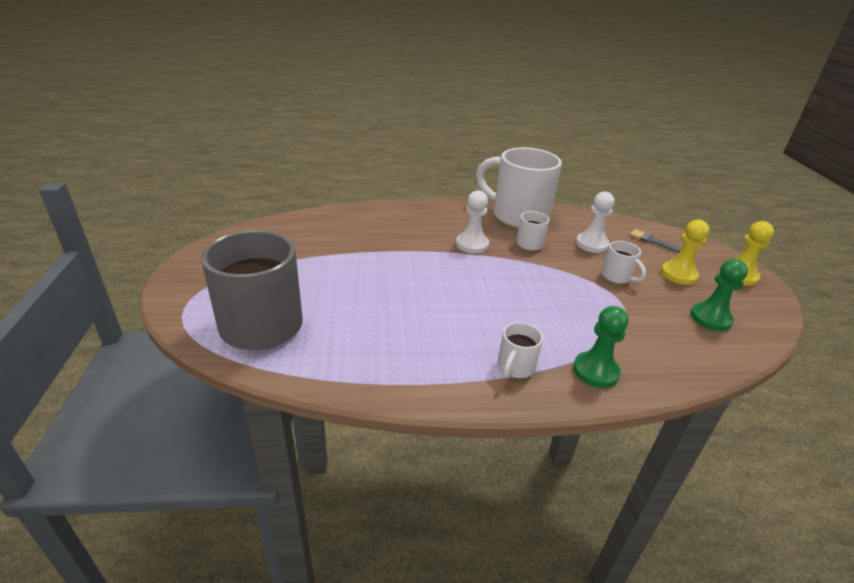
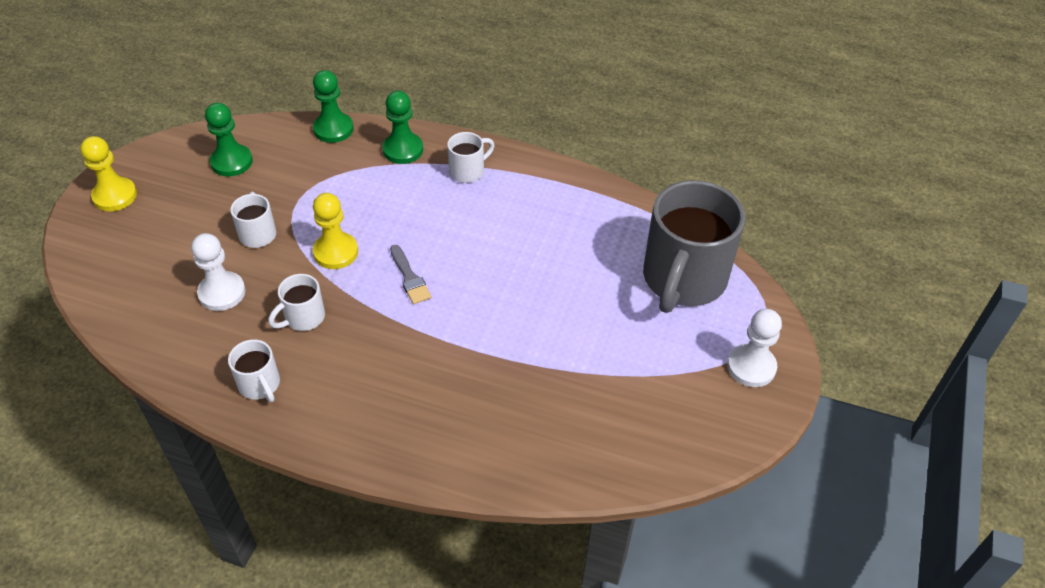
camera: 155 degrees left, 15 degrees up
(472, 245) = (384, 337): white pawn -> white pawn (751, 367)
(517, 216) = (260, 385): white mug -> white mug, size x0.45
(654, 242) = (132, 273): grey brush -> grey brush (409, 278)
(678, 274) = (182, 217): yellow pawn -> yellow pawn (336, 252)
(680, 373) = (333, 129): none -> green pawn

